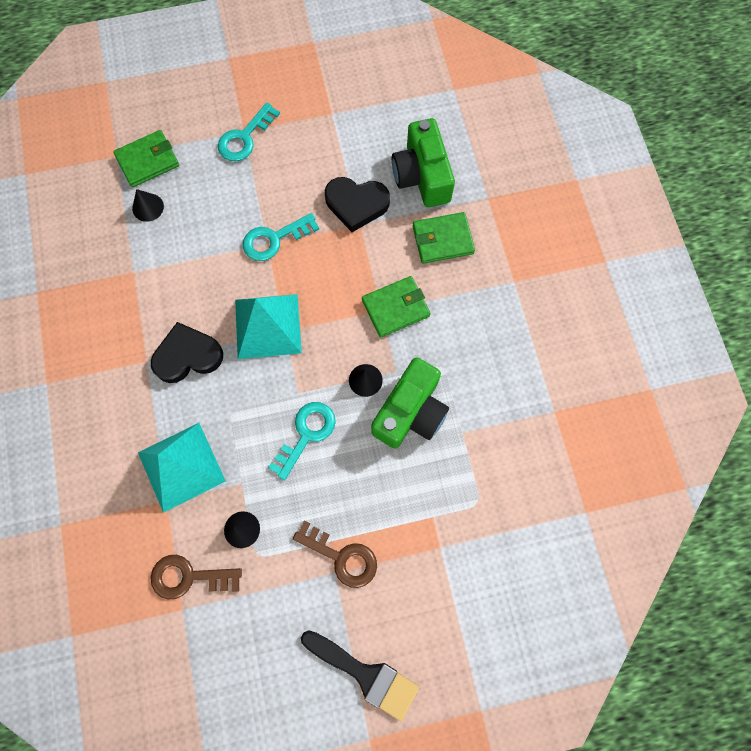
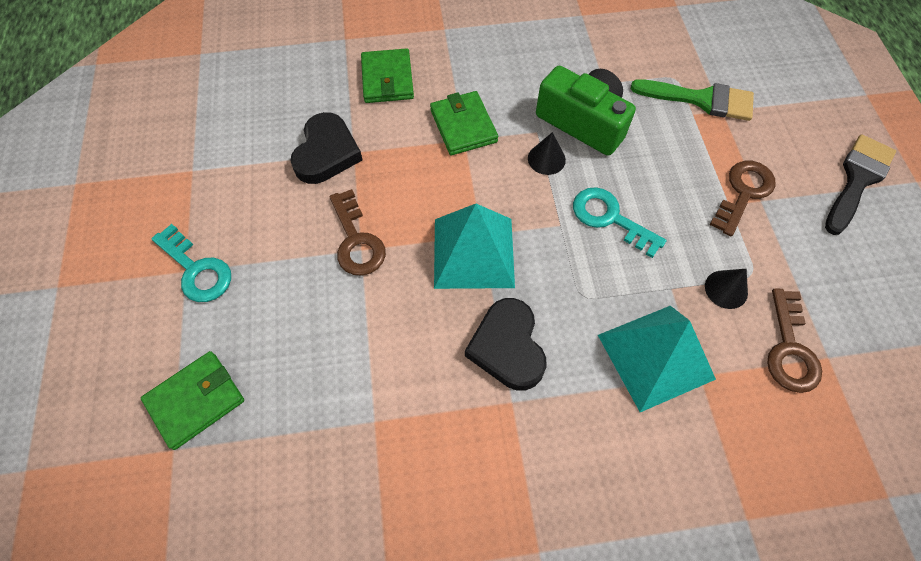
camera: 85 degrees left, 10 degrees down
(148, 161) = (196, 400): green wallet -> green wallet turned 75 degrees clockwise
(148, 207) = (274, 400): black cone -> none
(274, 239) = (356, 241): turquoise key -> brown key
(422, 176) = (304, 90): green camera -> none
(451, 527) = (701, 99): none -> green brush

